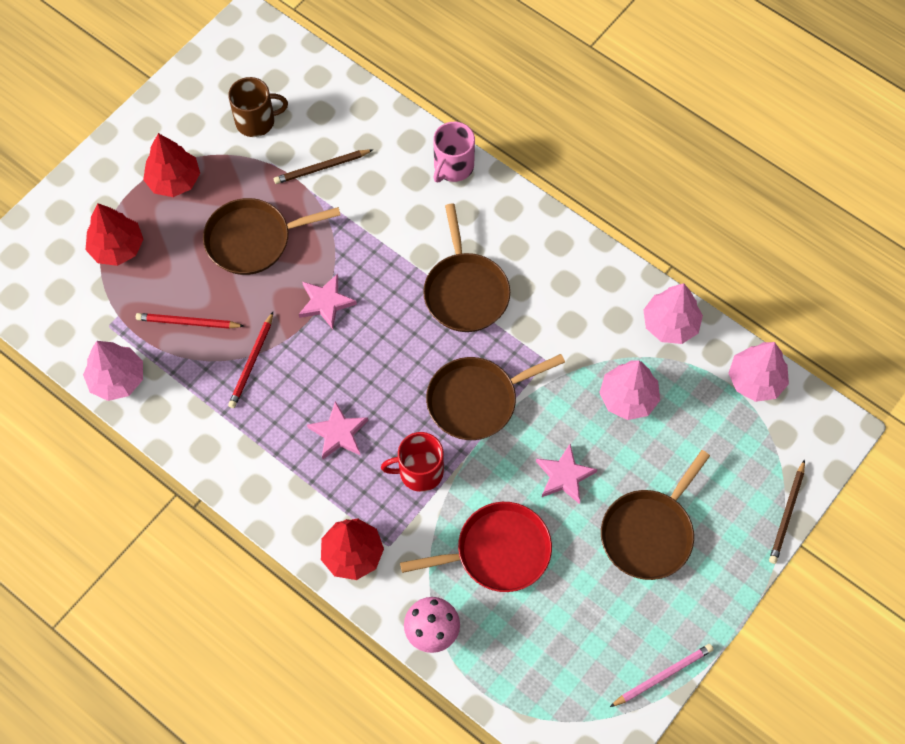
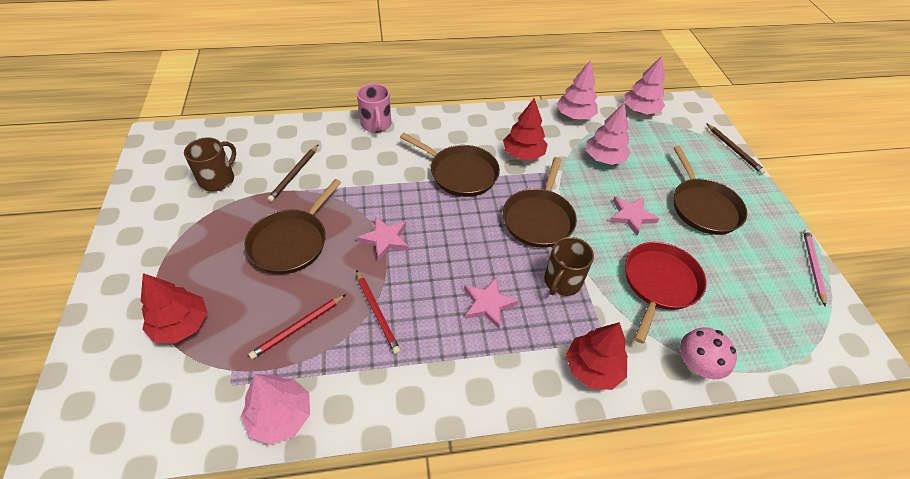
camera: 50 degrees left, 15 degrees down
(174, 180) = (187, 250): red tree -> red tree (523, 154)
(419, 472) = (562, 281): red mug -> brown mug

